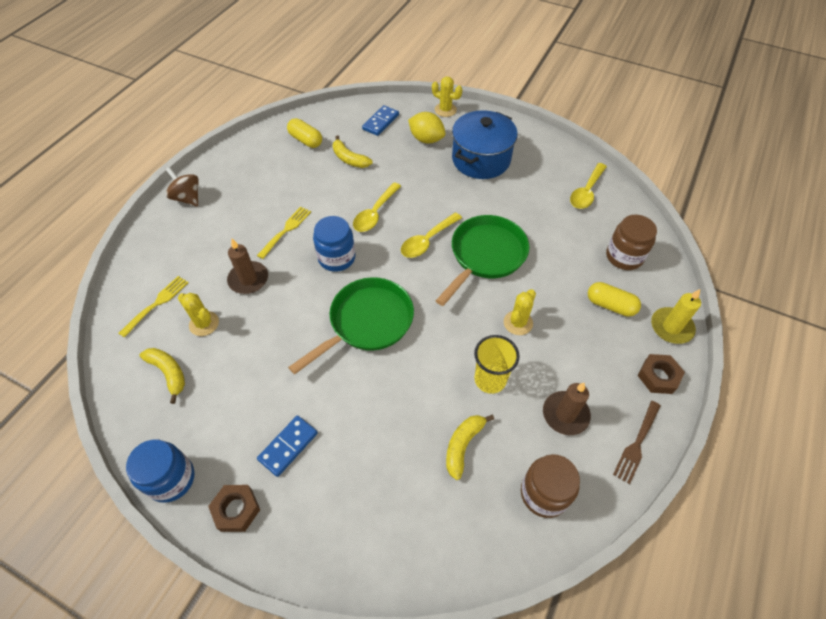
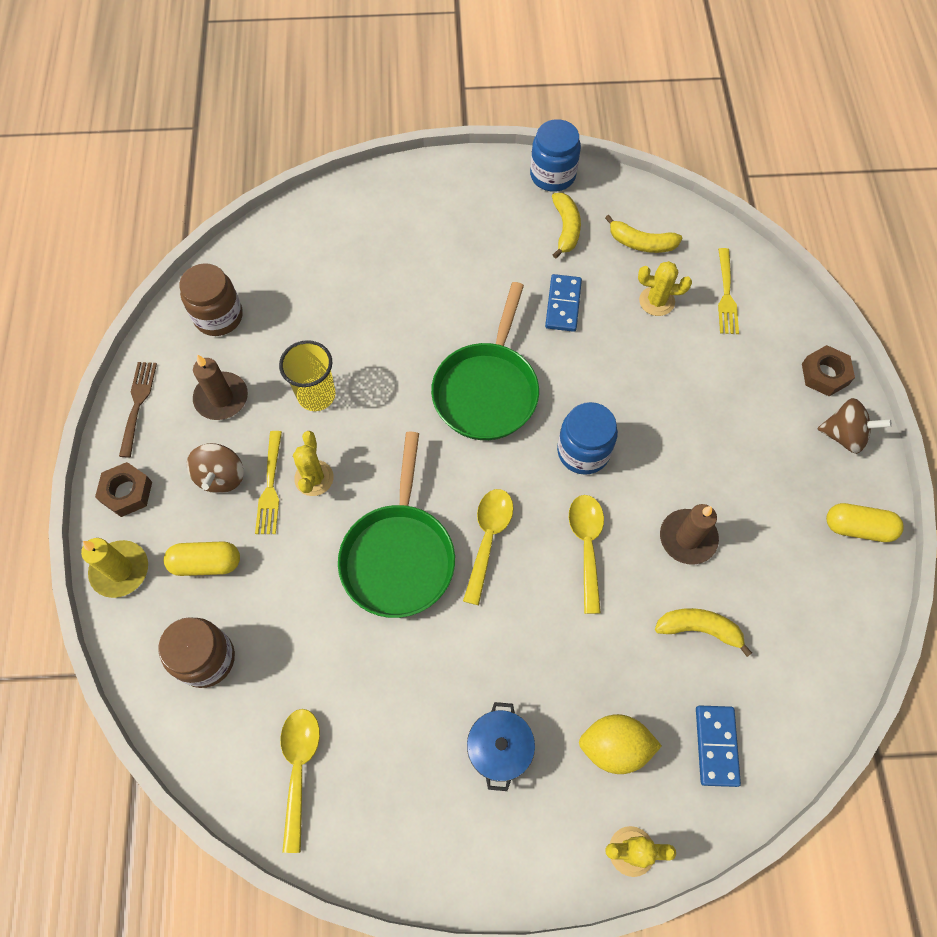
camera: 150 degrees right, 10 degrees up
(236, 509) = (480, 182): brown nut -> brown nut (825, 374)
(248, 279) = (659, 371): brown candle -> brown candle (687, 538)
(285, 231) = (677, 455): yellow fork -> yellow fork (270, 486)
(288, 446) = (475, 242): blue domino -> blue domino (563, 304)
(305, 140) = (795, 630): yellow capsule -> yellow capsule (858, 527)
(463, 446) = (313, 319): yellow banana -> yellow banana (566, 228)
(481, 159) = (499, 748): blue pot -> blue pot, size x0.57
(584, 354) = (221, 477): none -> brown spinning top

